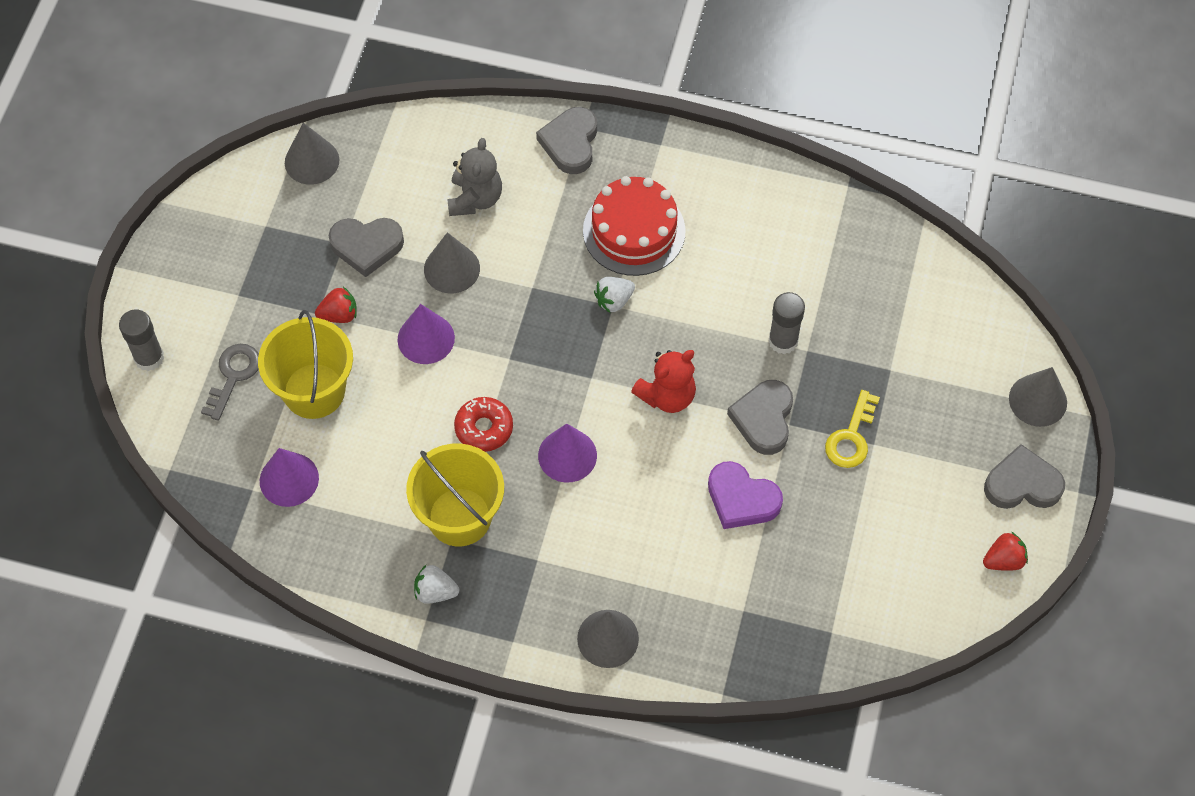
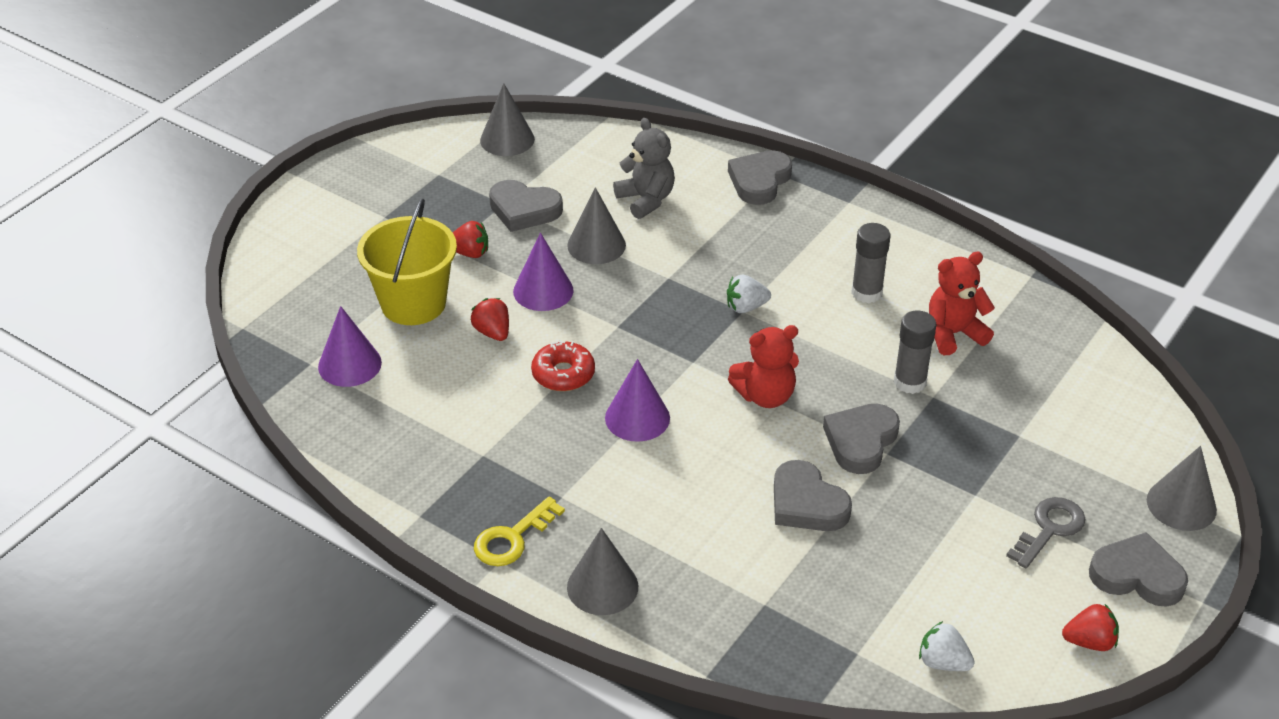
camera: 20 degrees right, 20 degrees down
(149, 358) = (275, 241): grey glue stick -> grey glue stick (866, 292)
(233, 375) = (344, 273): grey key -> grey key (1049, 528)
(401, 401) = (492, 332): none -> red strawberry
(435, 592) = (442, 494): white strawberry -> white strawberry (943, 662)
(459, 517) = (500, 439): yellow bucket -> none
(475, 199) = (646, 200): grey teddy bear -> grey teddy bear turned 60 degrees counterclockwise
(634, 231) = (791, 259): red cake -> none
(741, 499) = (806, 503): purple heart -> grey heart
(802, 274) = (953, 334): none -> red teddy bear
(851, 437) = (952, 482): yellow key -> yellow key (512, 538)

